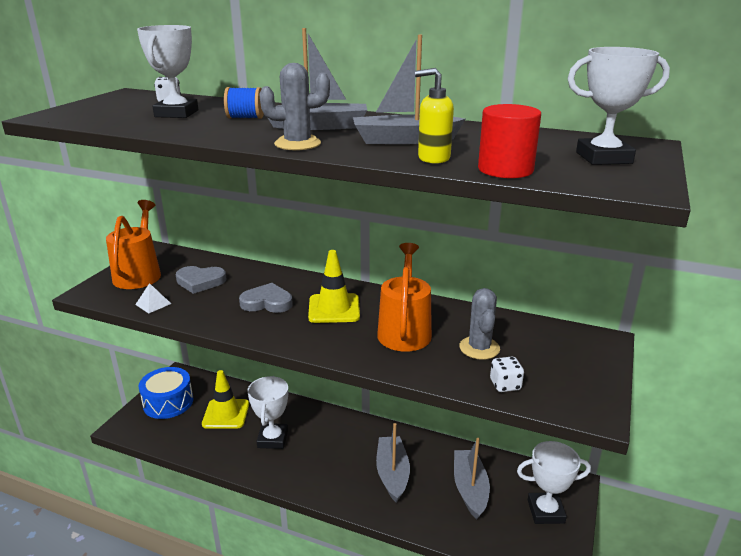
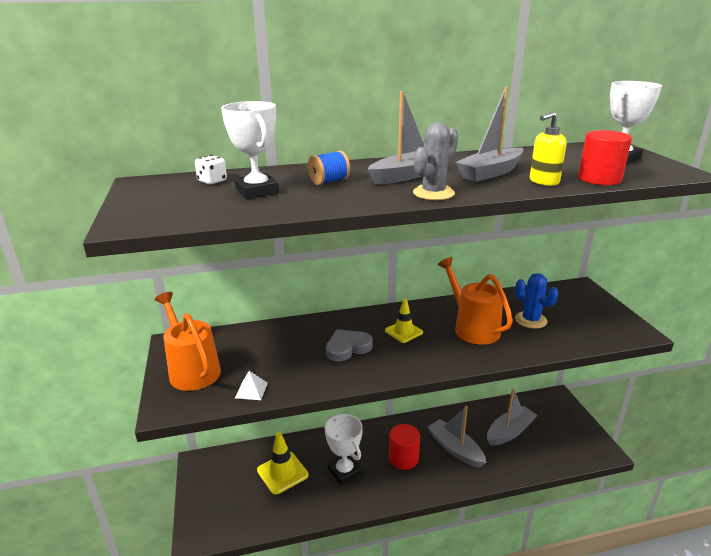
camera: 35 degrees left, 0 degrees up
(168, 402) = (217, 491): blue drum -> none
(200, 282) = (263, 353): grey heart -> none
(334, 309) = (403, 332): yellow traffic cone -> yellow traffic cone, size x0.66
(334, 455) = (403, 458): none -> red cylinder
(470, 488) = (510, 432): grey boat -> grey boat turned 90 degrees clockwise
(479, 348) = (530, 320): grey cactus -> blue cactus
(505, 385) = (577, 337): white dice -> none
(545, 511) = (562, 422): white trophy -> none

